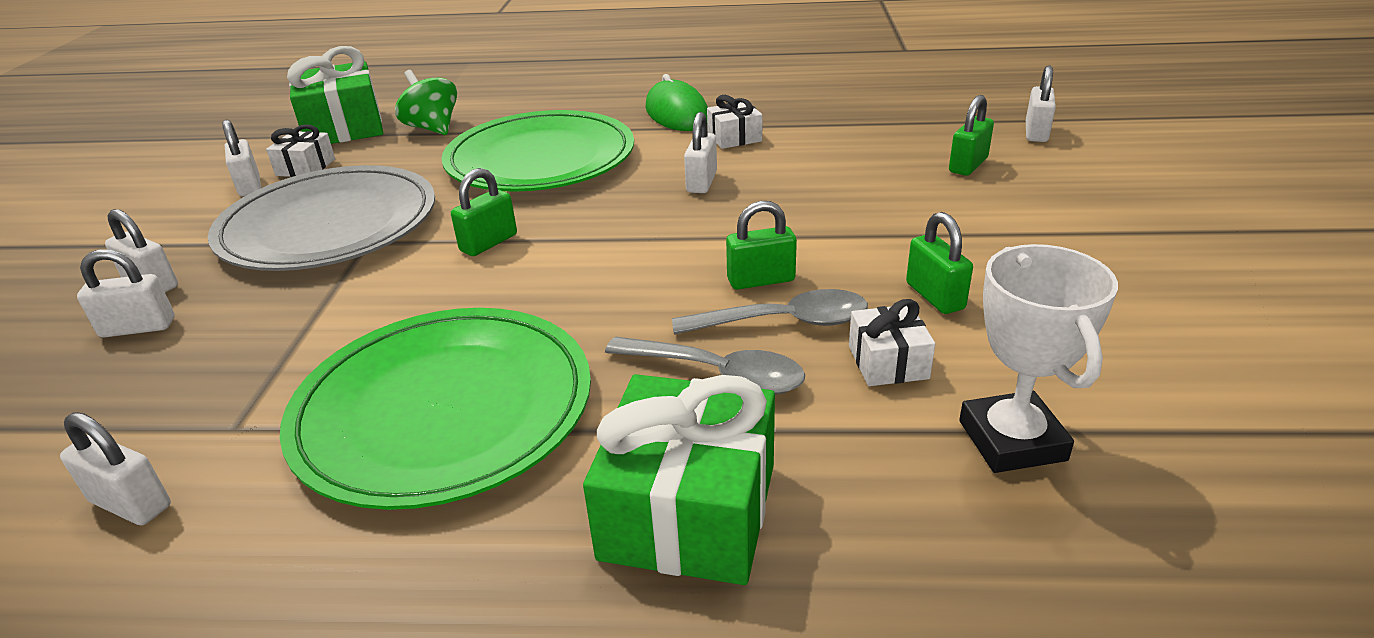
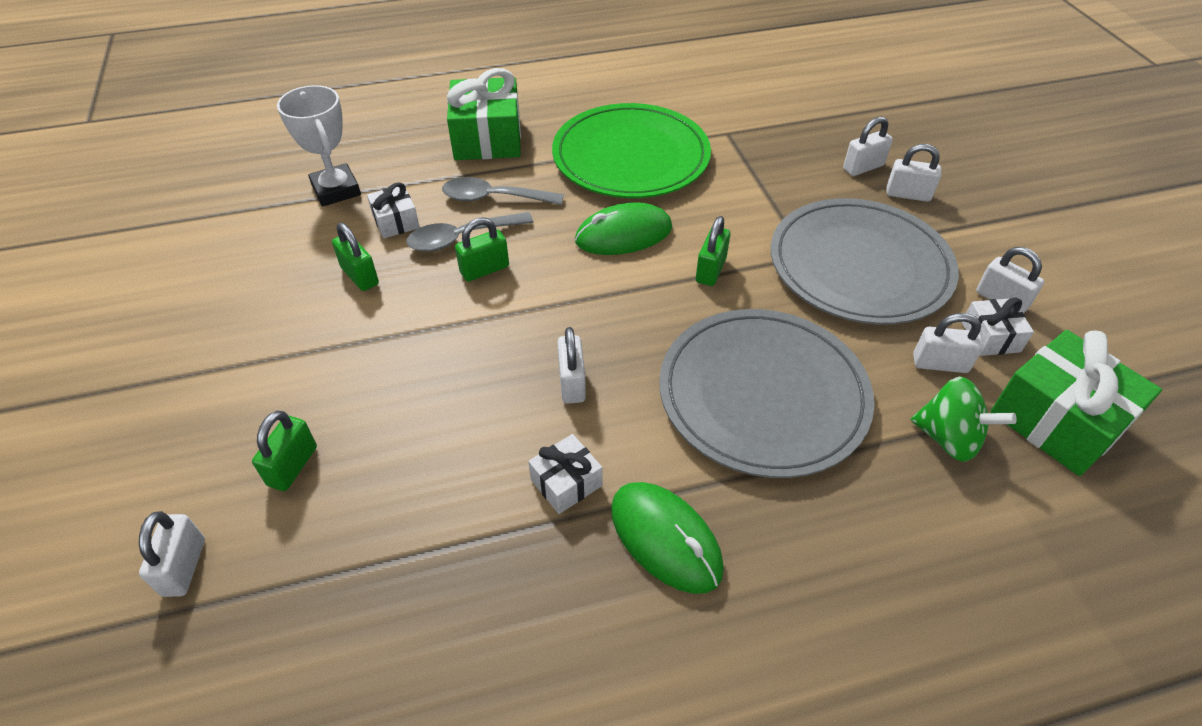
camera: 160 degrees right, 15 degrees up
(131, 503) = (730, 102): white padlock -> white padlock (940, 364)
(540, 159) = (763, 395): green plate -> grey plate
(556, 293) = (623, 234): none -> green mouse

